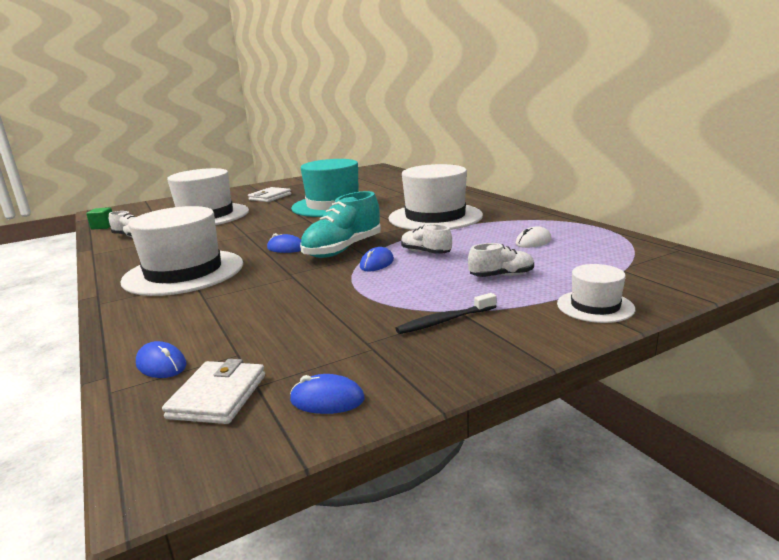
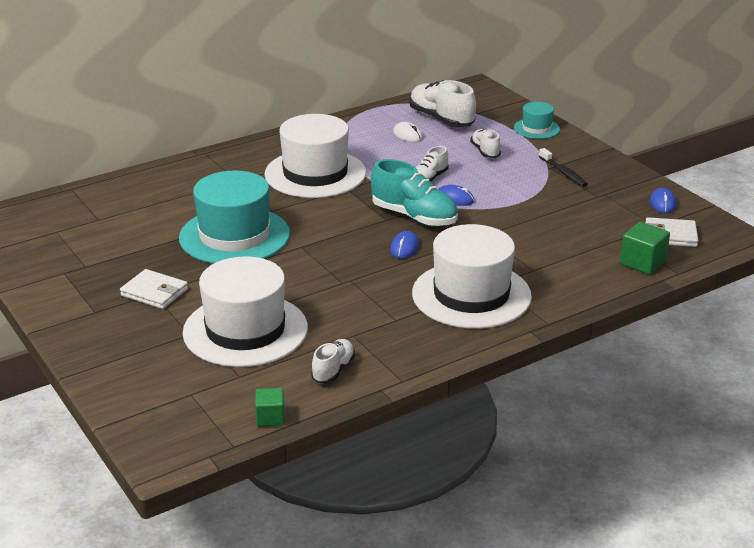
camera: 95 degrees left, 10 degrees up
(161, 364) = (642, 263): blue mouse -> green cube
(588, 254) = (441, 119): none -> white shoe
(595, 306) = (536, 128): white hat -> turquoise hat

